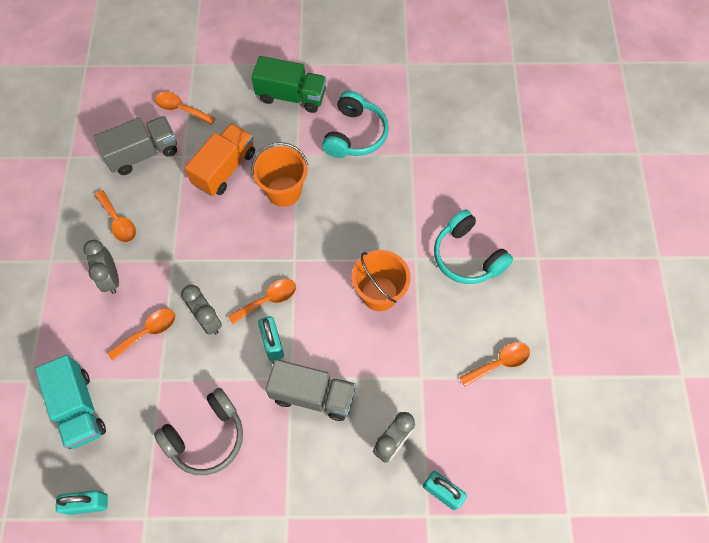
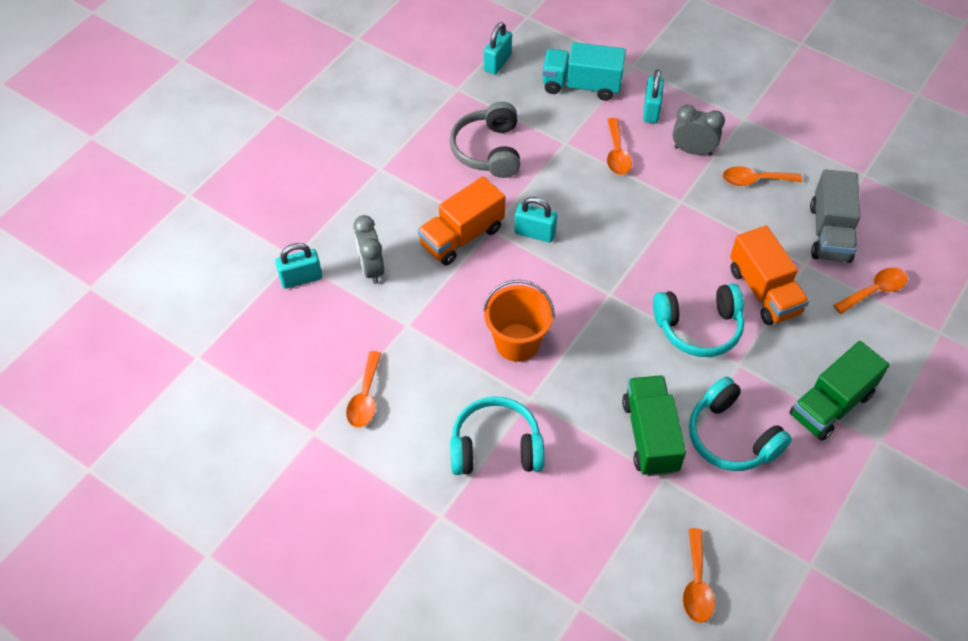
camera: 125 degrees right, 10 degrees down
(80, 334) = (651, 110): none -> turquoise padlock
(208, 320) = (595, 198): grey clock -> none
(268, 300) = (581, 251): orange spoon -> orange spoon (696, 584)
(284, 191) = (699, 327): orange bucket -> turquoise headphones
(313, 395) = (462, 236): grey truck -> orange truck
(388, 176) = (650, 436): none -> green truck

